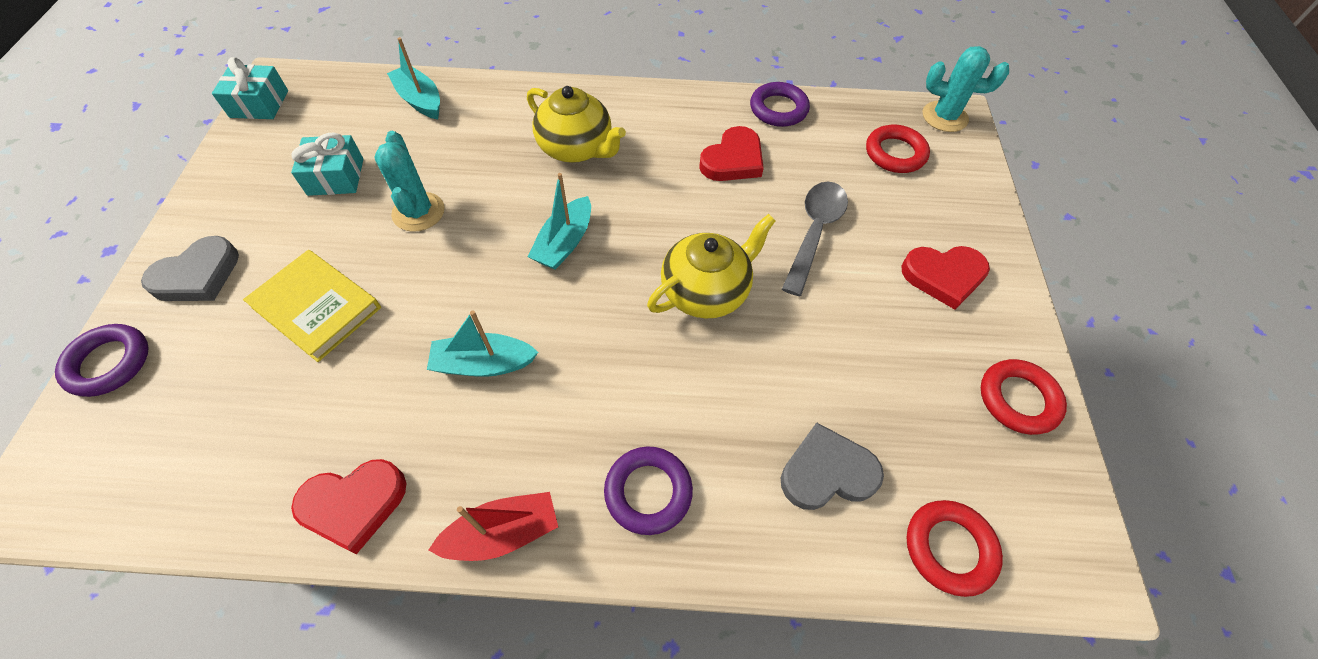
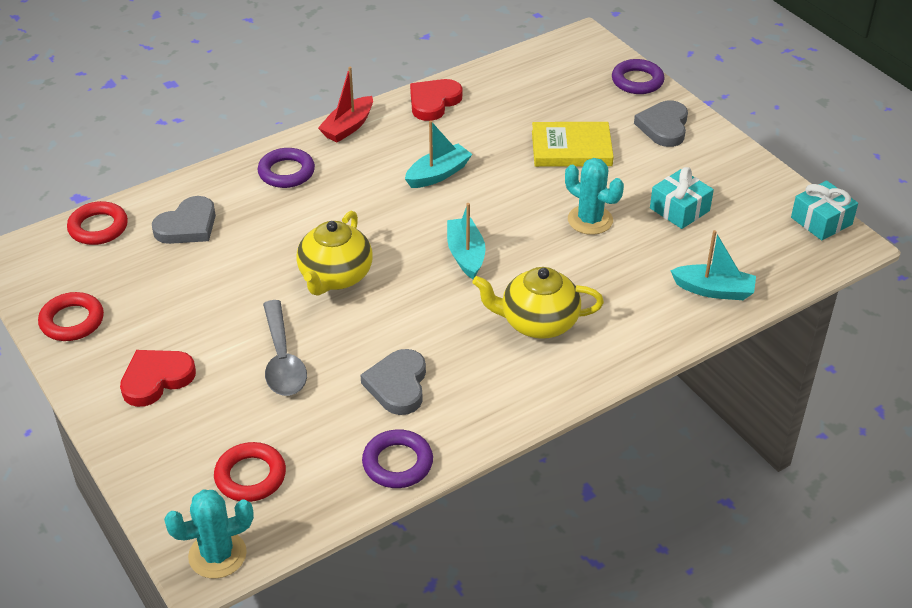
camera: 145 degrees right, 15 degrees down
(733, 160) = (398, 385): red heart -> grey heart

